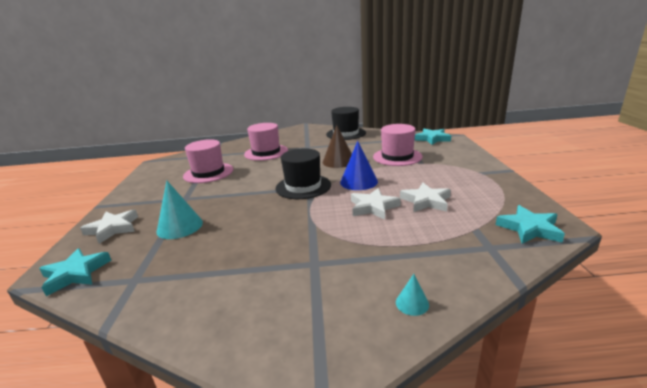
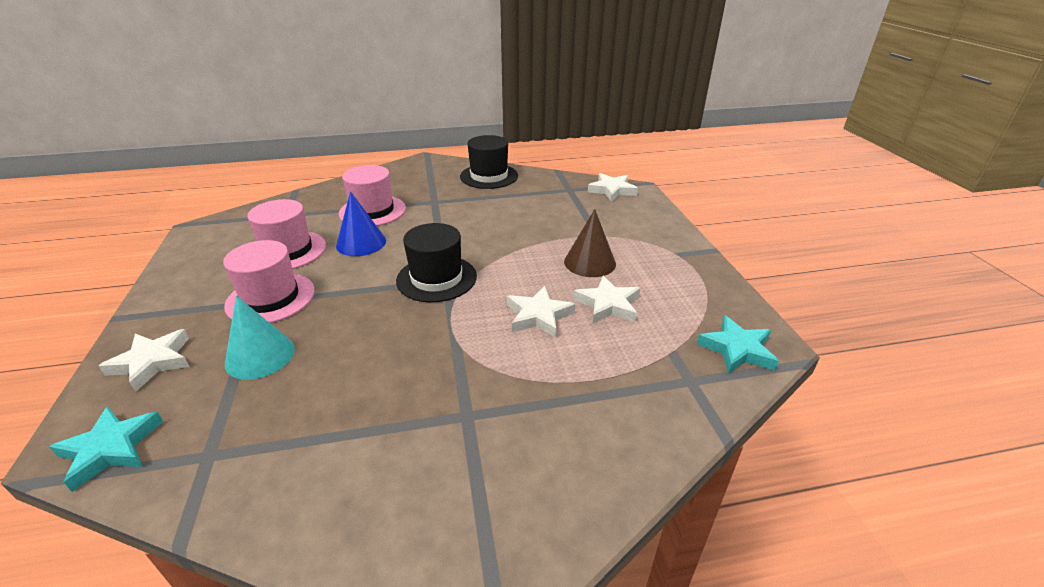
camera: 10 degrees left, 10 degrees up
(338, 161) = (483, 230): brown cone -> brown cone (589, 262)
(358, 182) = (515, 270): blue cone -> blue cone (361, 243)
(397, 157) = (565, 223): pink hat -> pink hat (270, 298)
(412, 303) = (598, 473): turquoise cone -> none
(432, 139) = (612, 190): turquoise star -> white star

